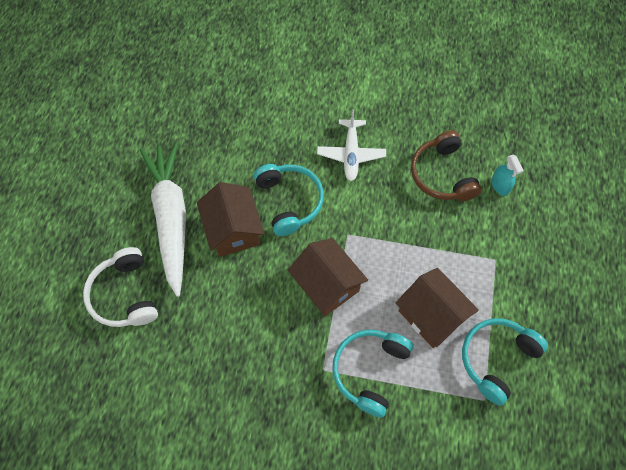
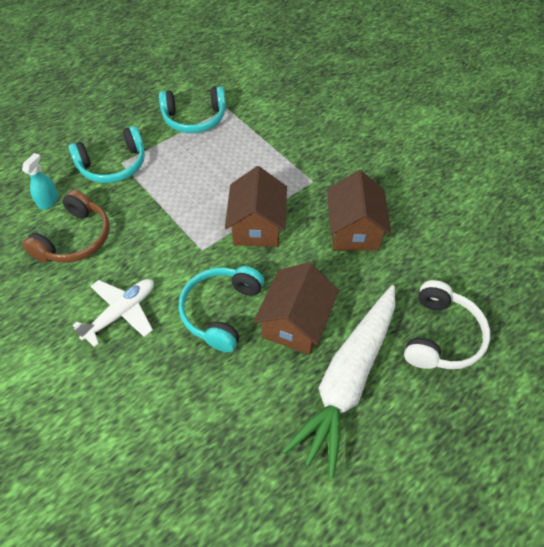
camera: 140 degrees left, 10 degrees down
(369, 370) = (281, 161): turquoise headphones -> turquoise headphones (113, 165)
(431, 315) = (205, 162): brown house -> brown house (354, 230)

